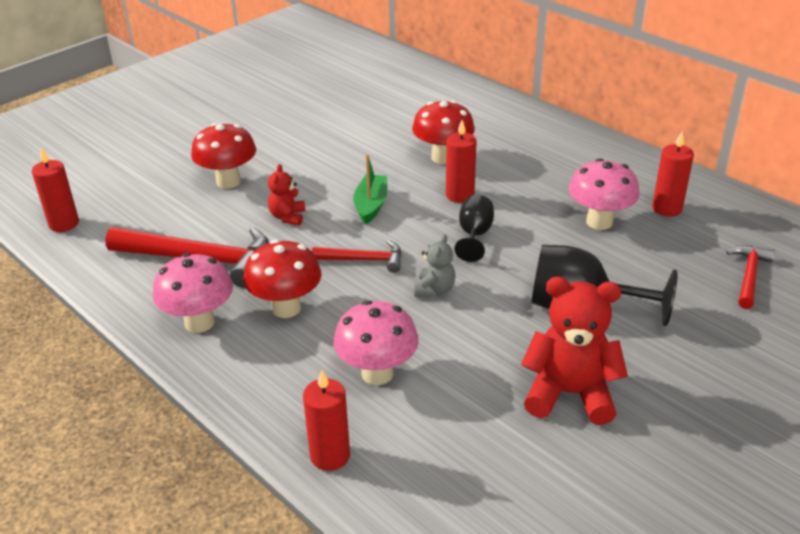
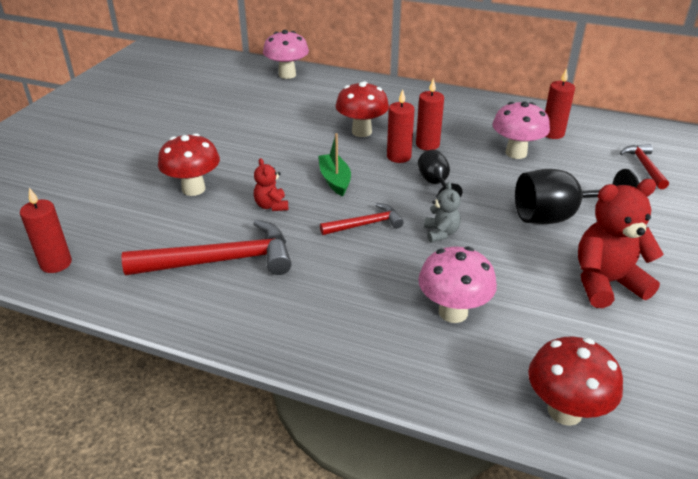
camera: 25 degrees left, 0 degrees up
(199, 322) = (264, 316): pink mushroom -> pink mushroom (287, 75)
(286, 308) = (332, 281): red mushroom -> red mushroom (564, 411)
(330, 456) = (473, 394): red candle -> red candle (427, 145)

